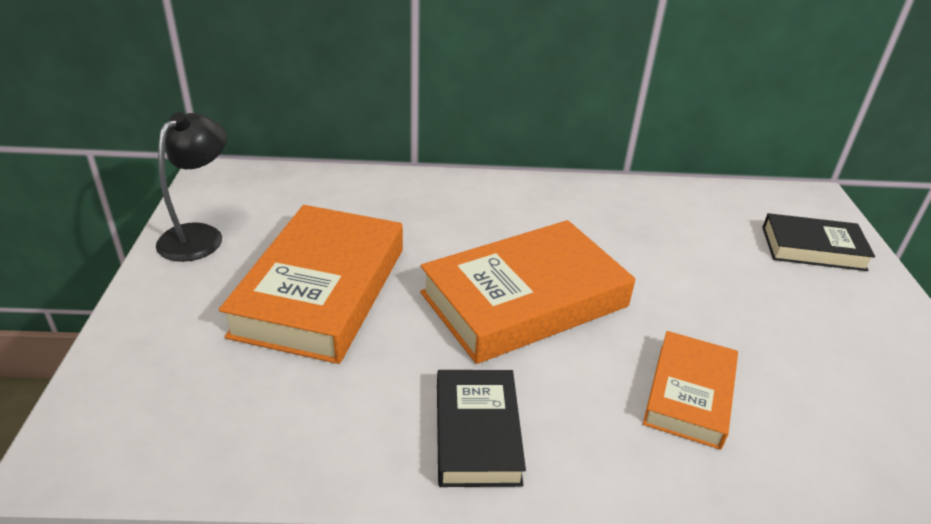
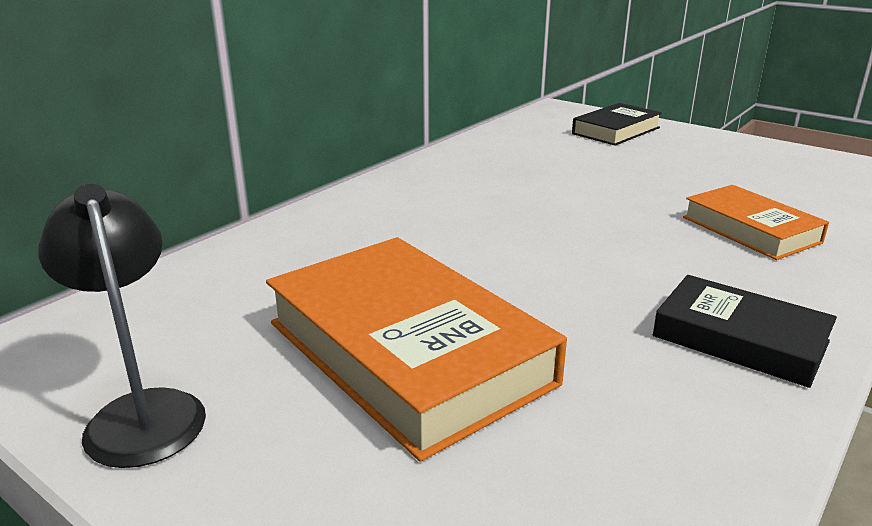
camera: 50 degrees left, 10 degrees down
(524, 300) = (560, 247): orange book -> none

